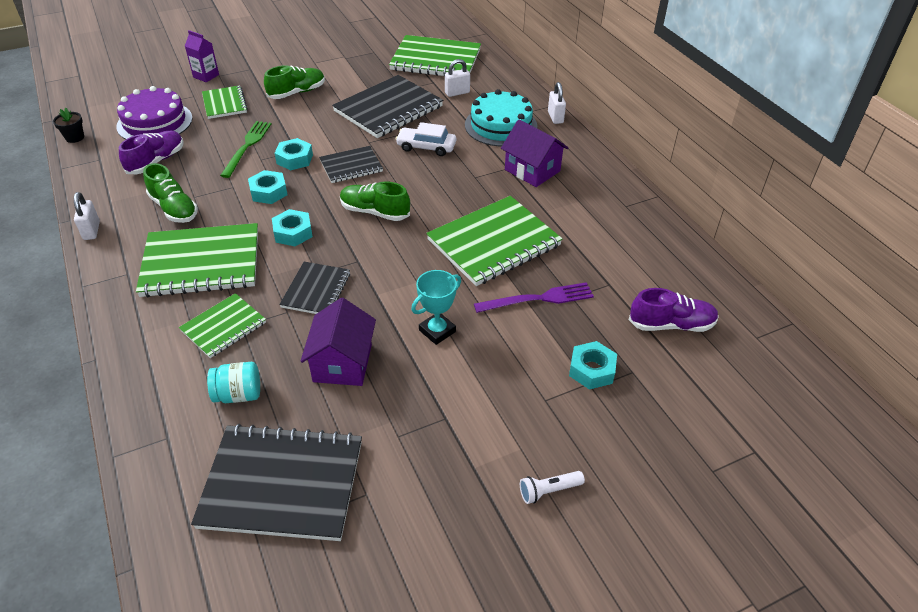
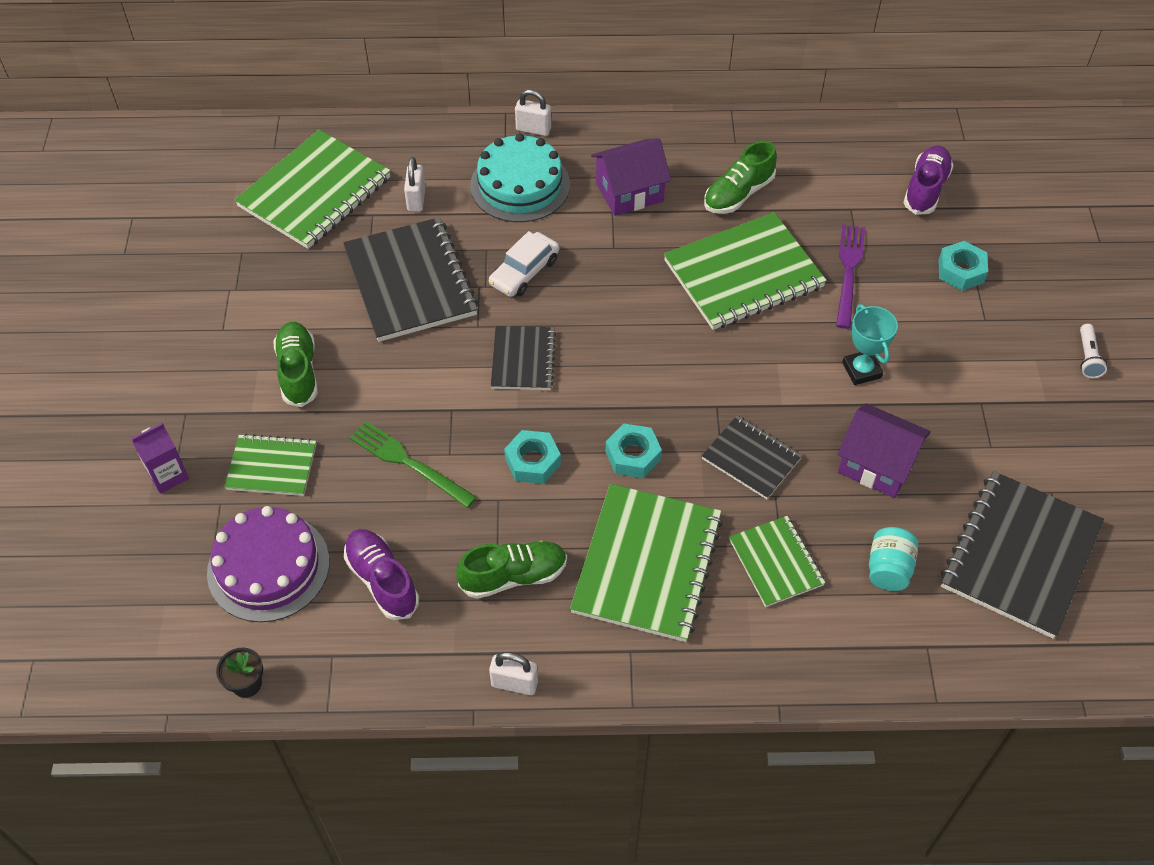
camera: 65 degrees left, 10 degrees up
(294, 159) = (472, 416): turquoise nut -> none
(375, 212) = (633, 363): green shoe -> green shoe (738, 194)
(494, 243) = (743, 274): green notebook -> green notebook turned 75 degrees clockwise

